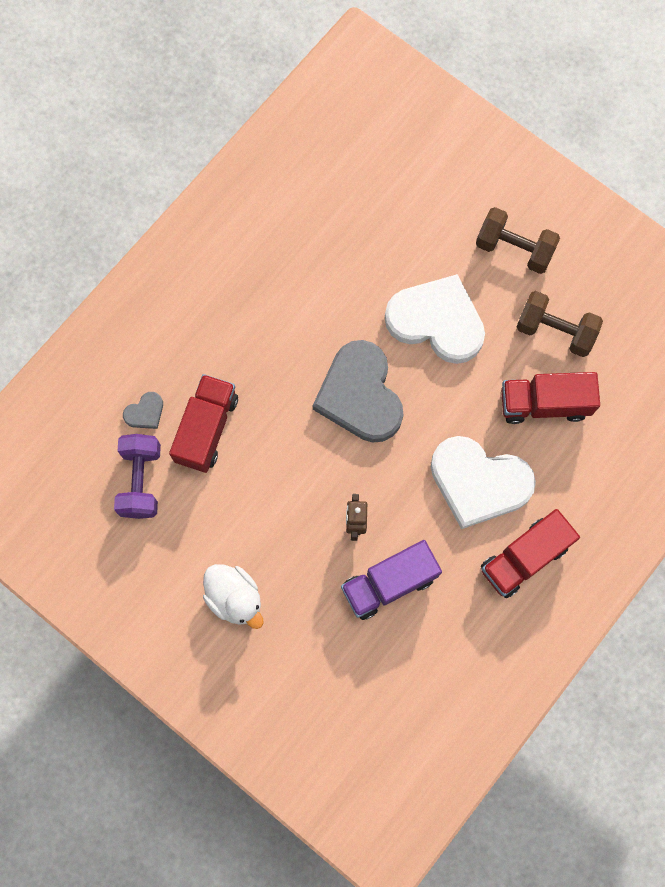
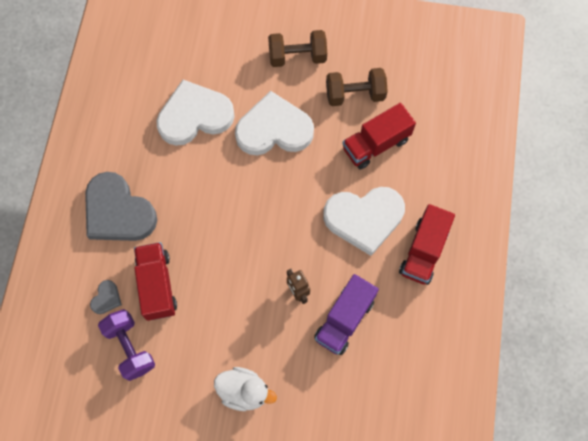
camera: 30 degrees left, 5 degrees down
(355, 257) = (194, 116): none -> white heart
(360, 395) = (251, 204): grey heart -> grey heart (118, 212)

